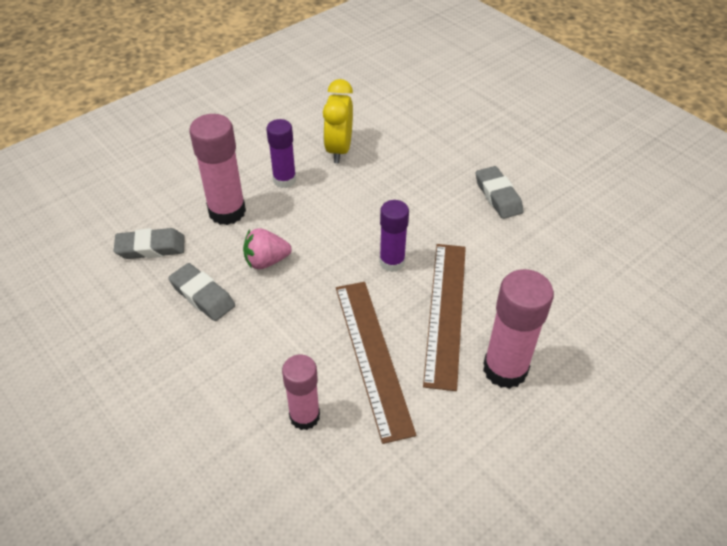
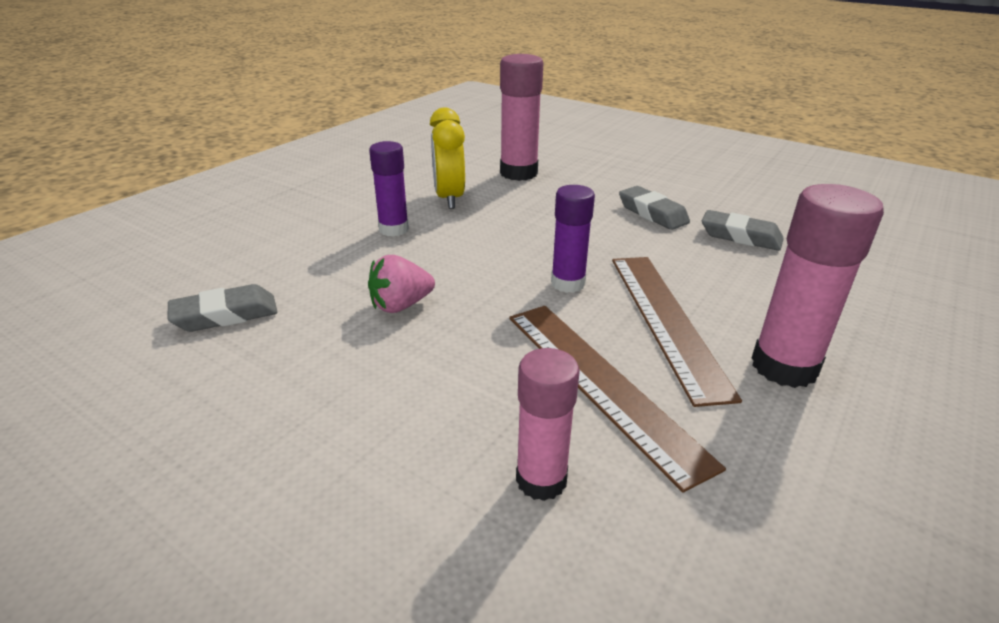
camera: 15 degrees left, 15 degrees down
(202, 295) = (319, 356): grey eraser -> grey eraser (740, 236)
(227, 212) = (328, 266): pink glue stick -> pink glue stick (518, 173)

